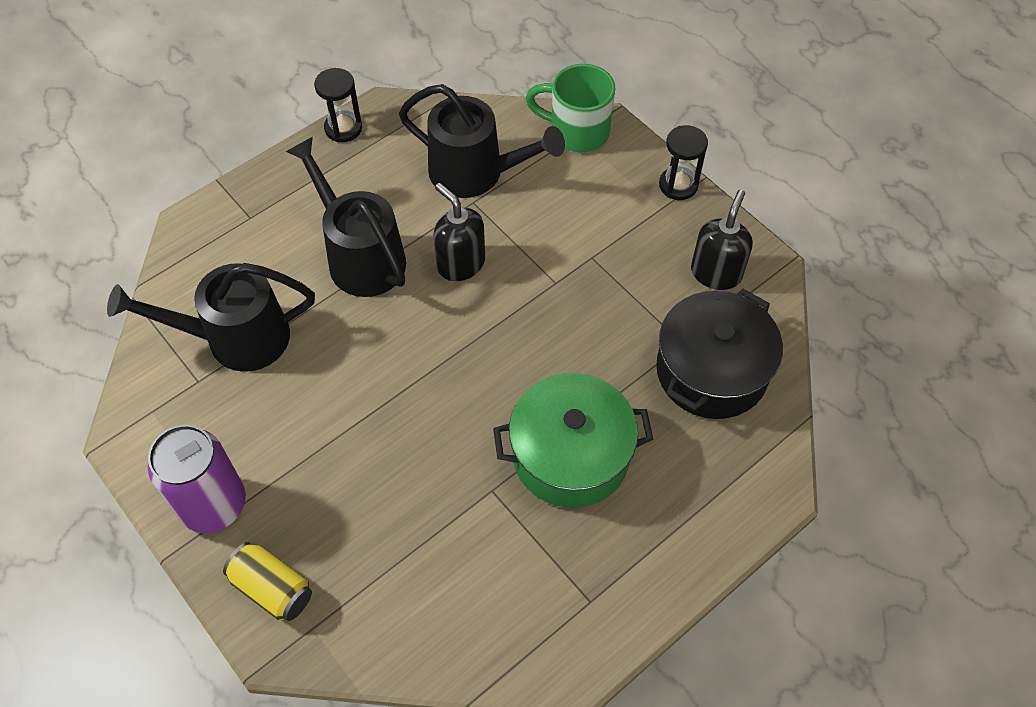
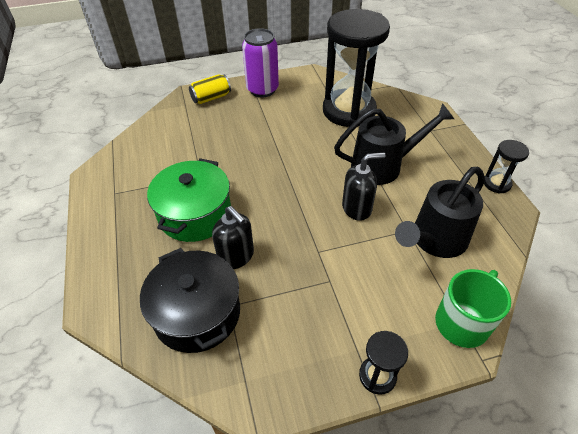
camera: 115 degrees right, 10 degrees down
(235, 338) = (349, 111): black watering can -> black hourglass
(716, 273) = (275, 360): black soap dispenser -> black soap dispenser (236, 256)

